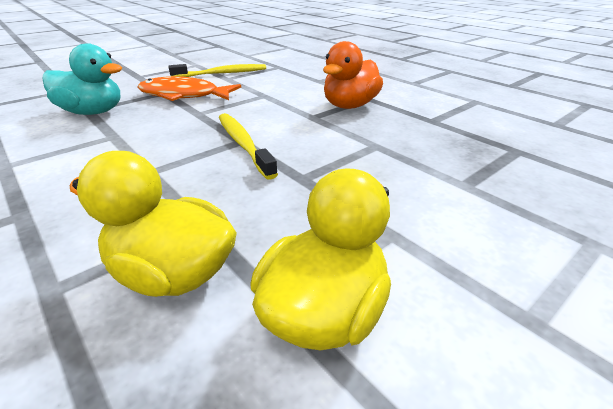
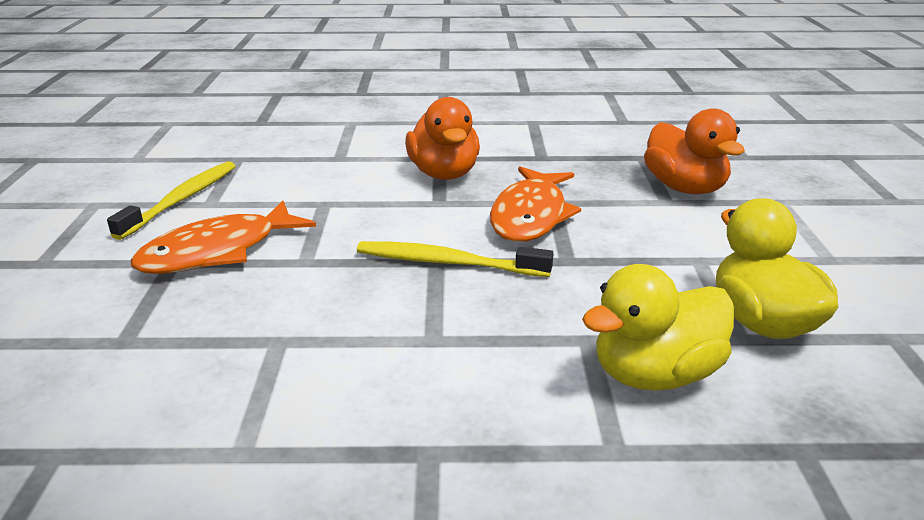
camera: 50 degrees left, 5 degrees down
(93, 112) = (146, 338): turquoise duck -> none
(343, 145) = (530, 216): none -> orange fish
(505, 184) = (684, 188): none -> orange duck

